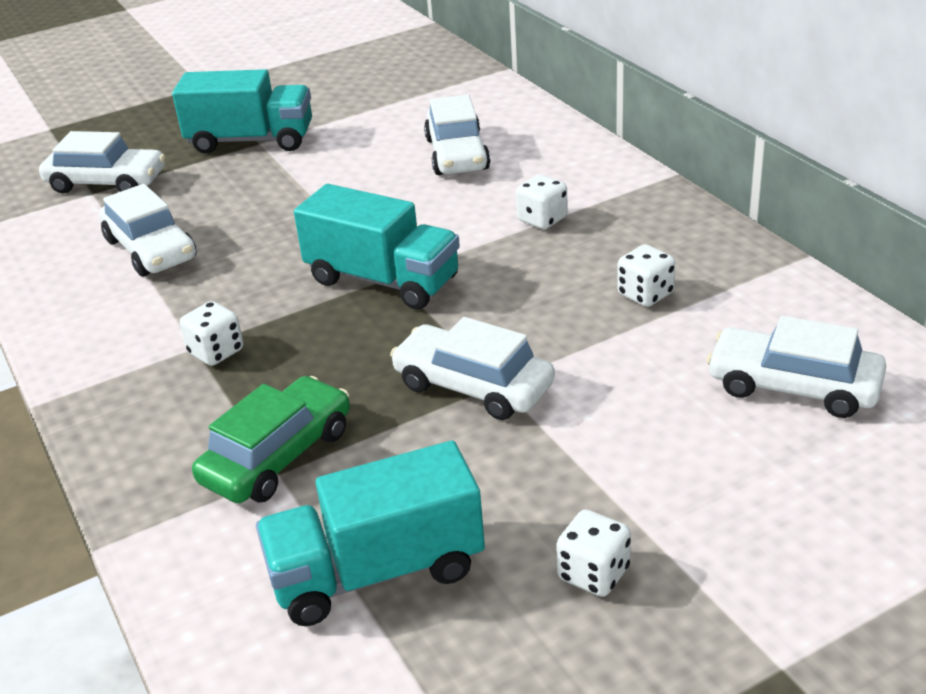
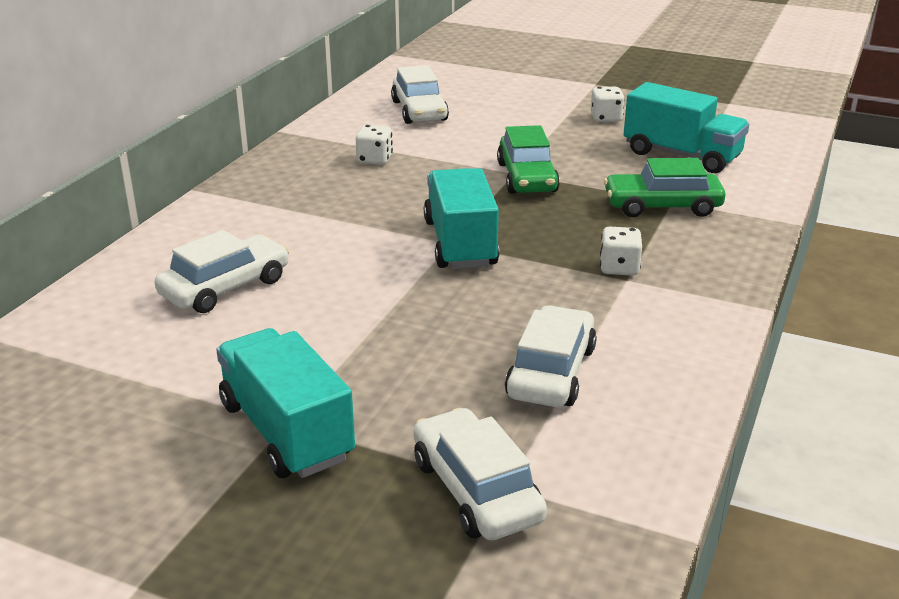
camera: 130 degrees left, 5 degrees down
(473, 386) = (527, 177): white car -> green car
(542, 219) = (311, 215): white dice -> none

